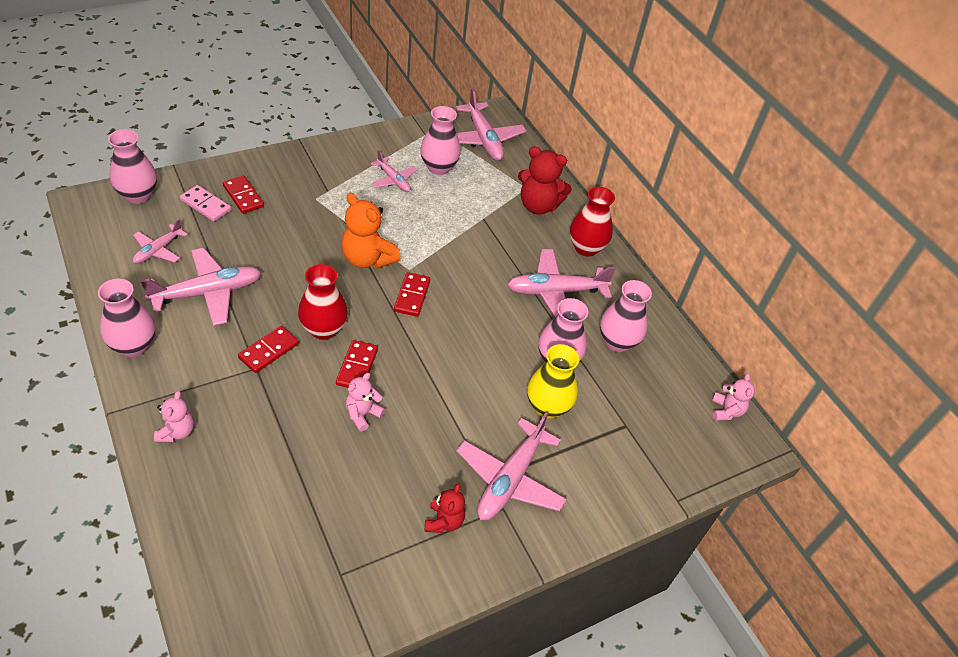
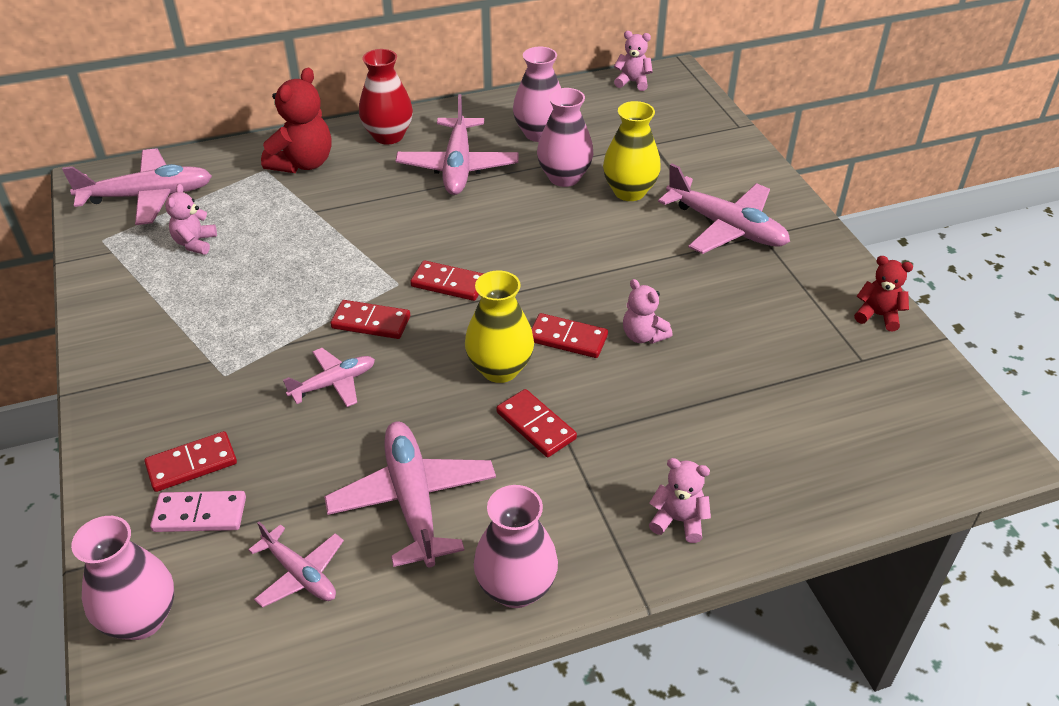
camera: 75 degrees left, 5 degrees down
(205, 205) = (200, 514): pink domino -> pink domino turned 45 degrees clockwise
(323, 329) = (500, 369): red vase -> yellow vase
(367, 259) = (371, 322): orange teddy bear -> red domino
(393, 180) = (208, 289): pink plane -> pink plane (334, 383)
(438, 167) = (195, 243): pink vase -> pink teddy bear
(444, 521) = (784, 278): red teddy bear -> red teddy bear (878, 315)

